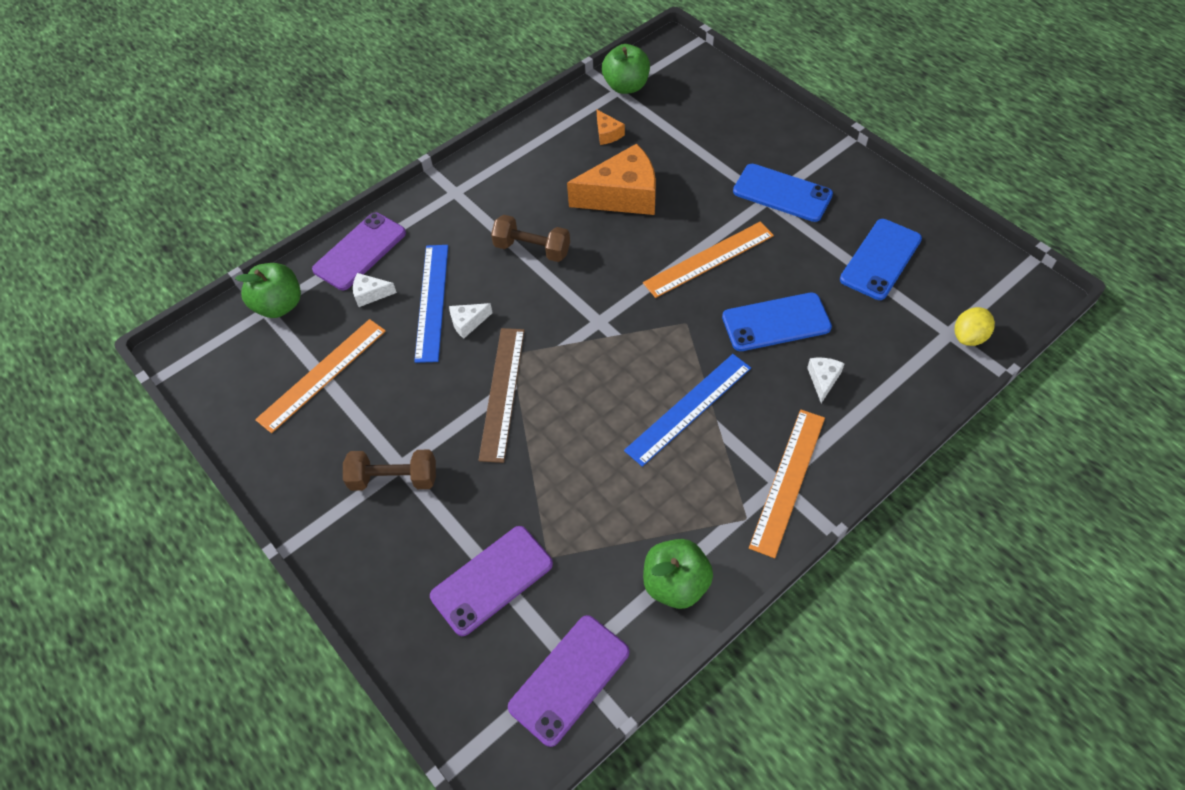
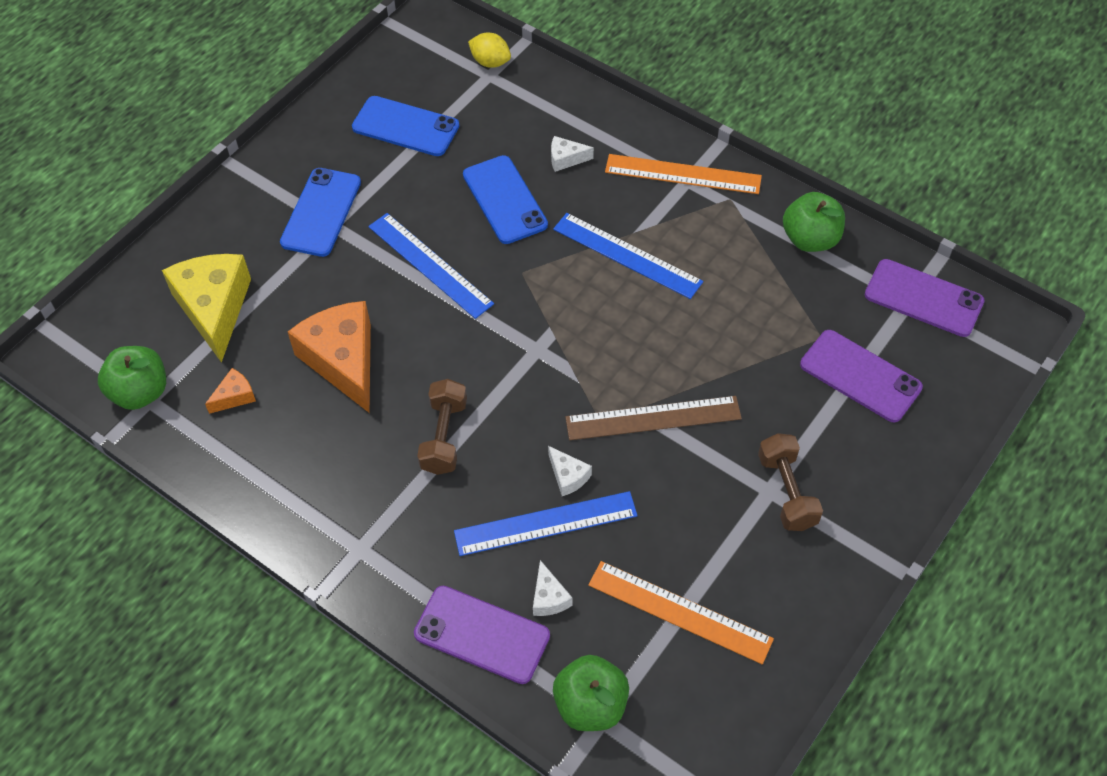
camera: 105 degrees left, 0 degrees up
(693, 126) = (214, 308): none -> yellow cheese
(709, 259) = (430, 265): orange ruler -> blue ruler

